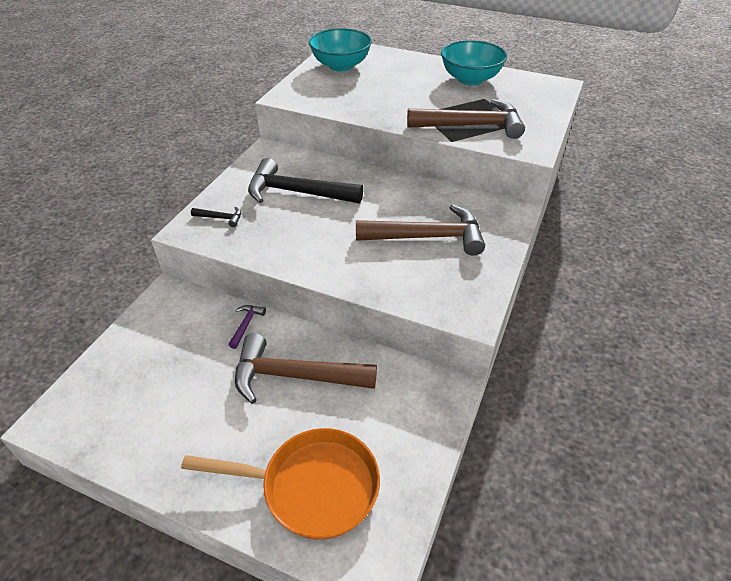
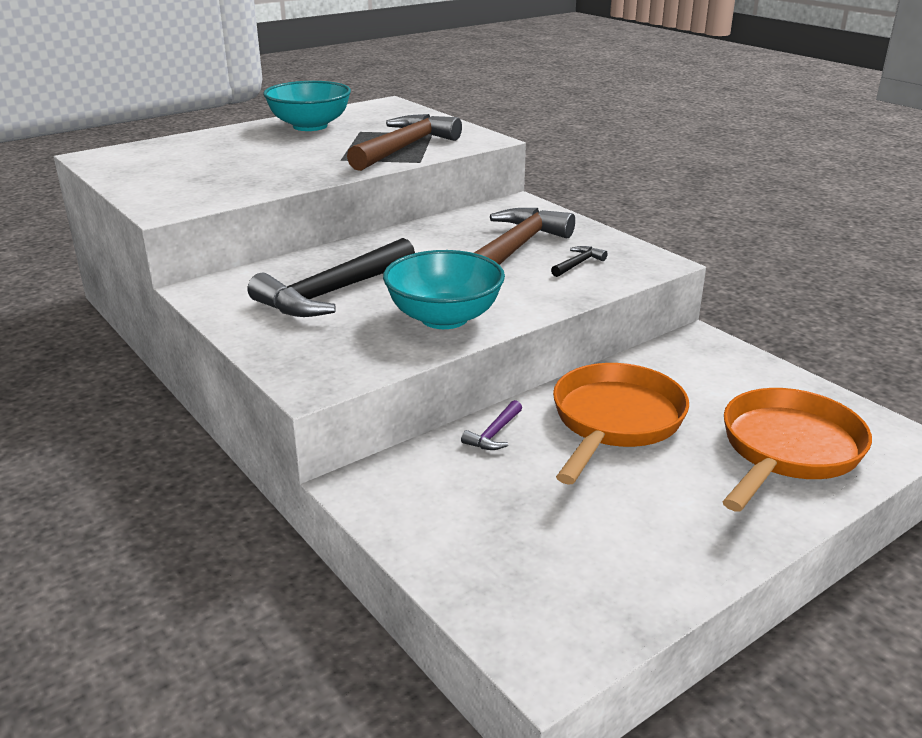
camera: 60 degrees left, 15 degrees down
(221, 218) = (318, 353): black hammer -> black hammer (578, 264)
(246, 324) = (494, 434): purple hammer -> purple hammer turned 105 degrees counterclockwise
(294, 376) = (615, 421): brown hammer -> orange pan
(341, 66) = (148, 167): turquoise bowl -> turquoise bowl (444, 318)

